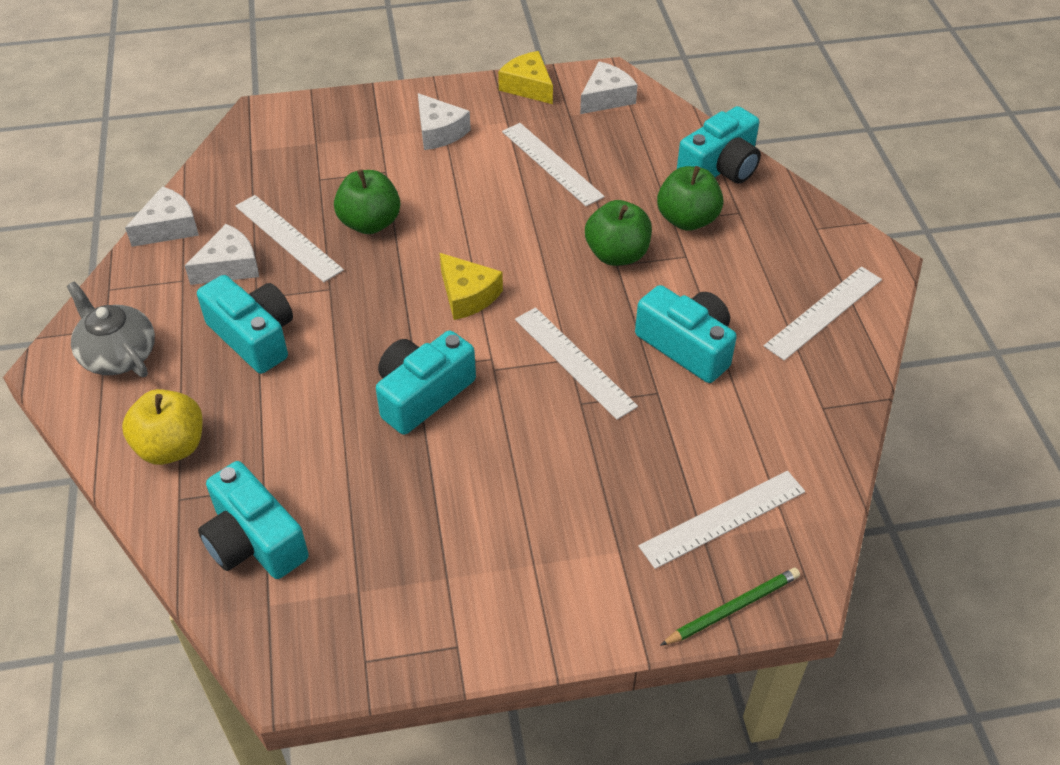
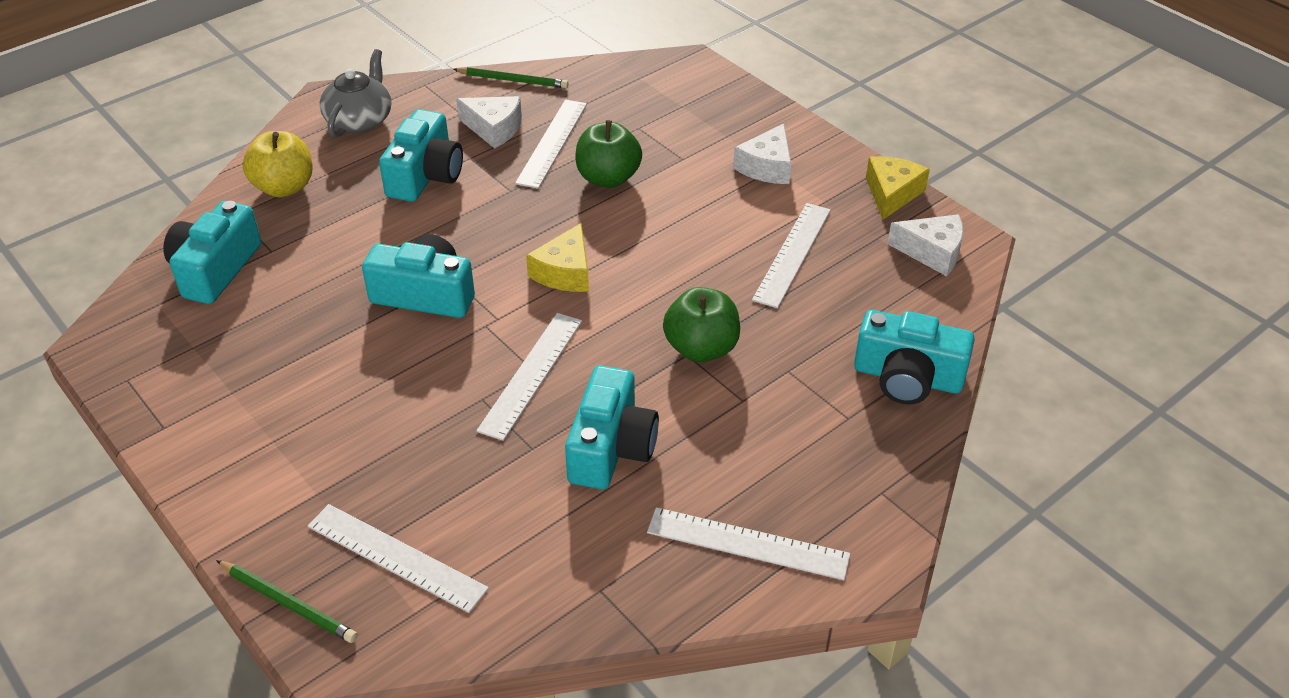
camera: 60 degrees right, 5 degrees down
(169, 227) = (513, 80): white cheese -> green pencil
(687, 220) = (799, 381): green apple -> none

